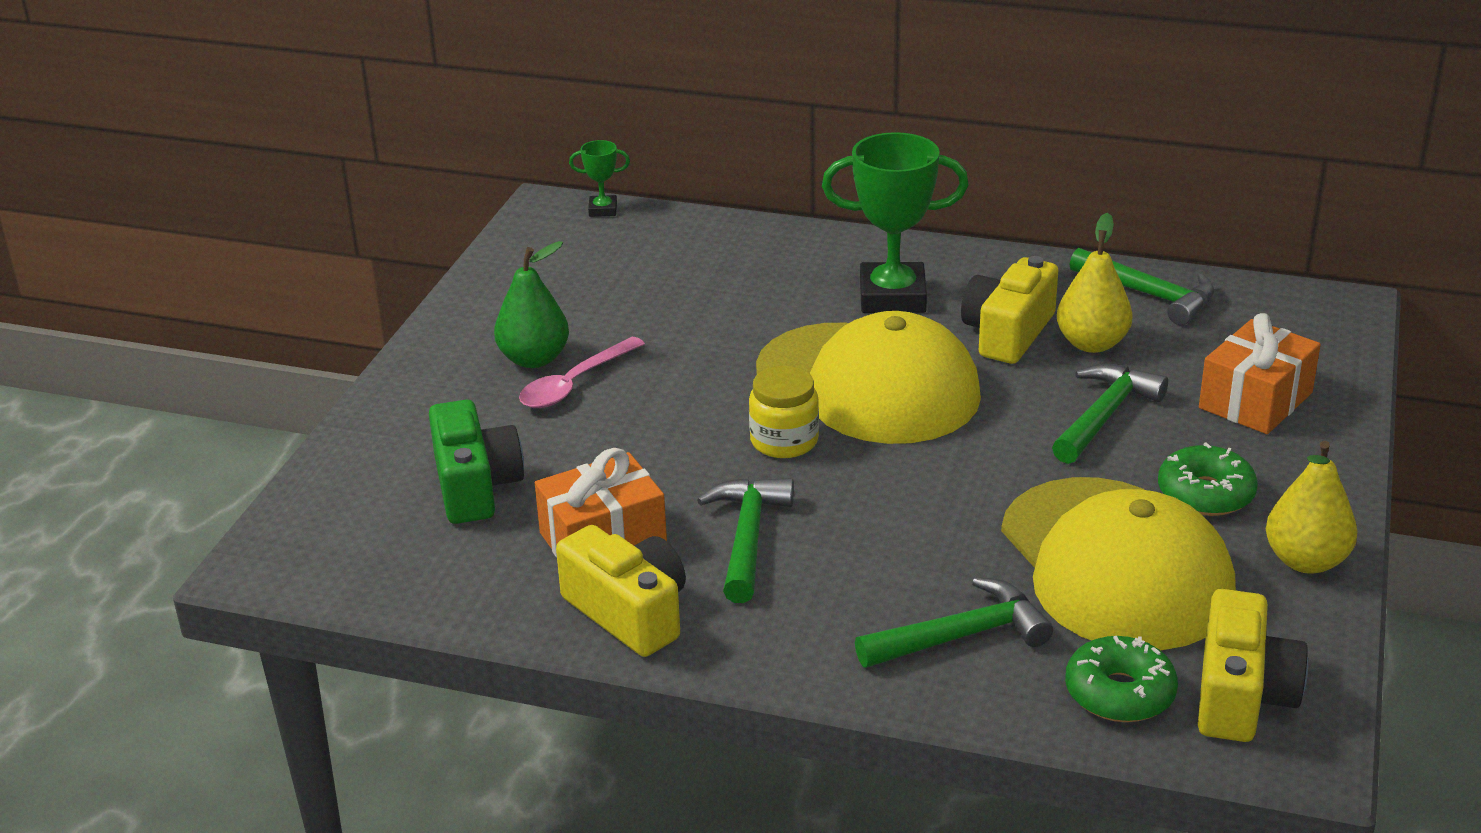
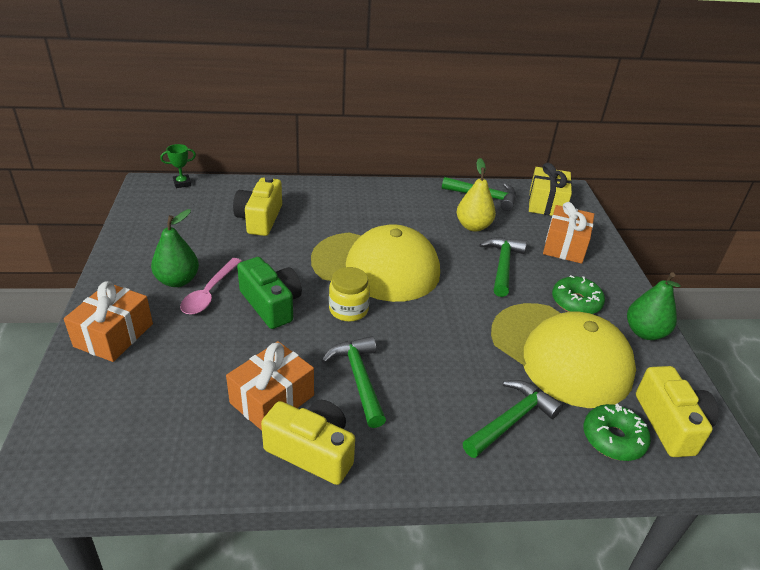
camera: 25 degrees left, 5 degrees up
(413, 419) = (113, 335): none -> orange gift
(475, 486) = (173, 376): green camera -> green camera (271, 304)
(892, 297) = (362, 214): green trophy -> none
(1008, 333) = (430, 226): yellow camera -> yellow camera (260, 219)
(1274, 322) = (546, 203): none -> yellow gift
(1306, 561) = (645, 332): yellow pear -> green pear

